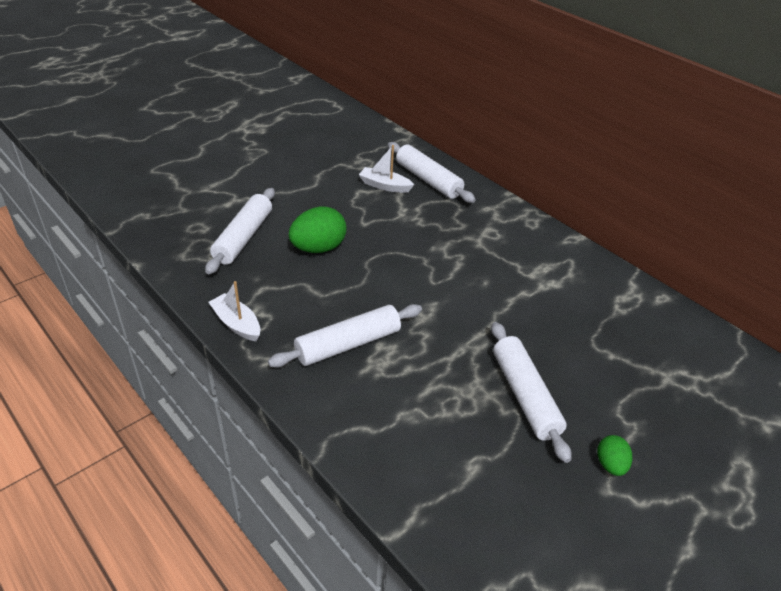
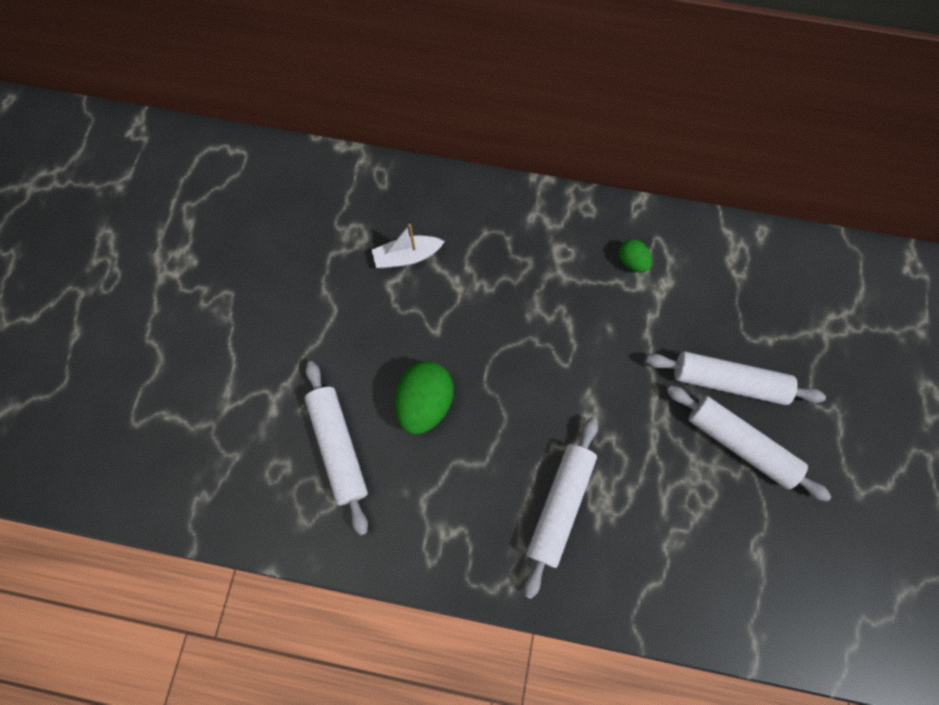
camera: 35 degrees left, 30 degrees up
(237, 324) = (443, 564): white boat -> none
(428, 180) = (442, 213): white rolling pin -> white rolling pin (728, 381)
(610, 465) = (846, 466): green egg -> green egg (632, 262)

